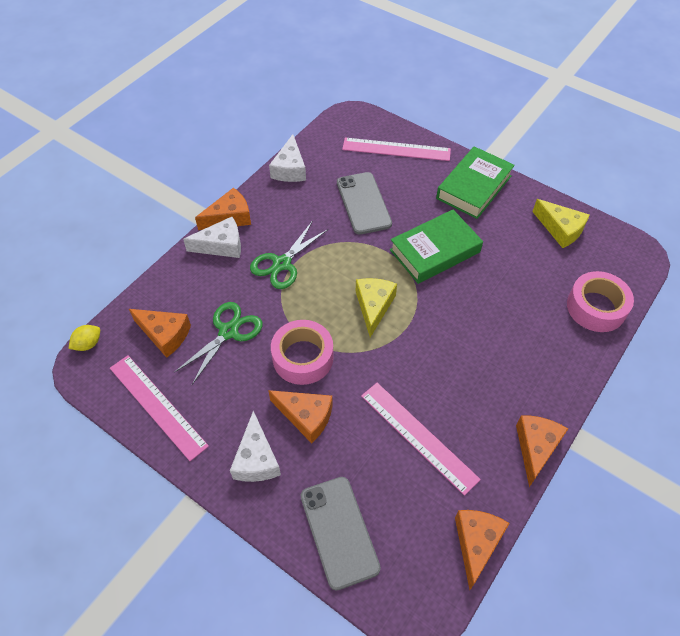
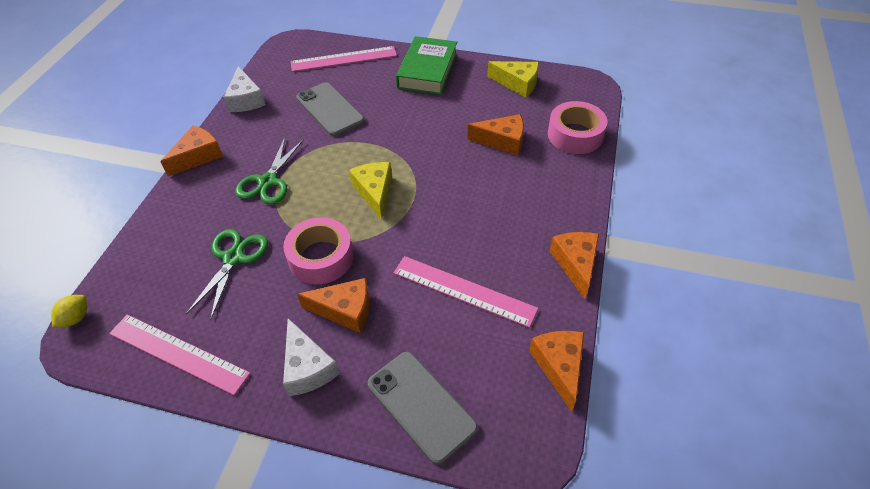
camera: 20 degrees left, 5 degrees down
(165, 335) = (163, 282): orange cheese -> orange cheese (502, 141)
(221, 245) = (198, 183): white cheese -> none
(435, 251) = (413, 130): green book -> none

